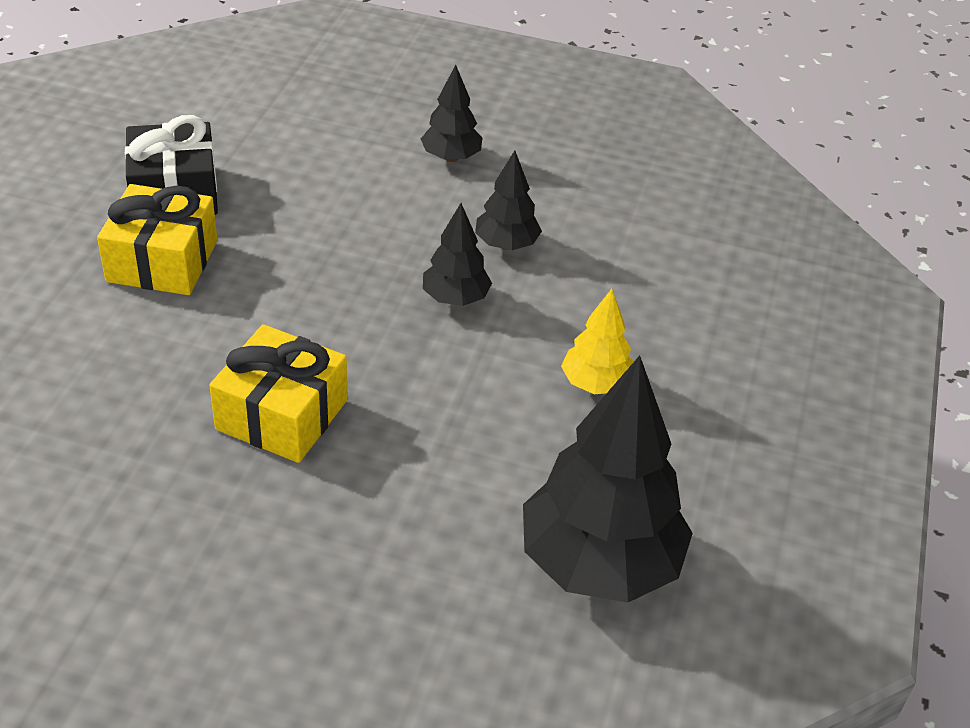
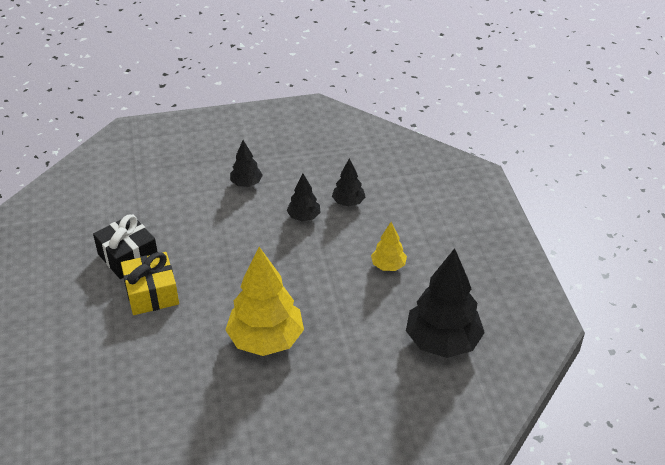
camera: 25 degrees left, 0 degrees up
(282, 414) = (266, 340): yellow gift -> yellow tree
(455, 298) = (300, 253): black tree -> black tree (348, 202)

